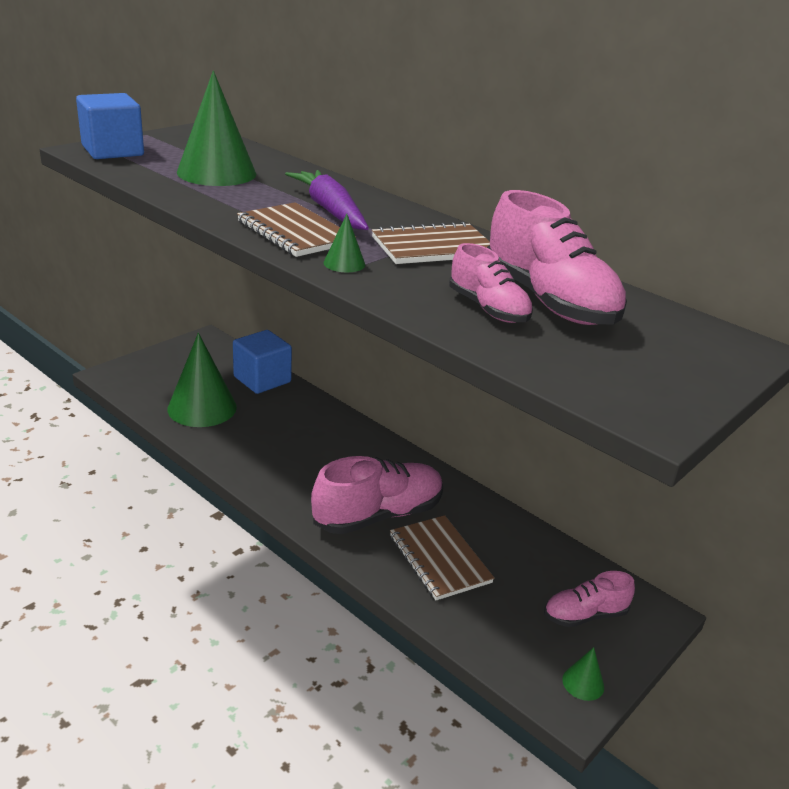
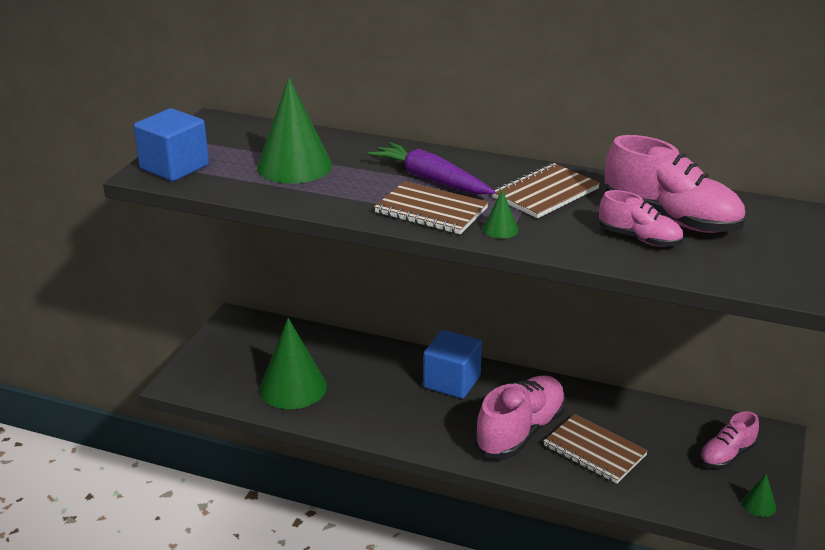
camera: 20 degrees left, 0 degrees up
(262, 379) = (322, 343): blue cube -> blue cube (452, 381)

